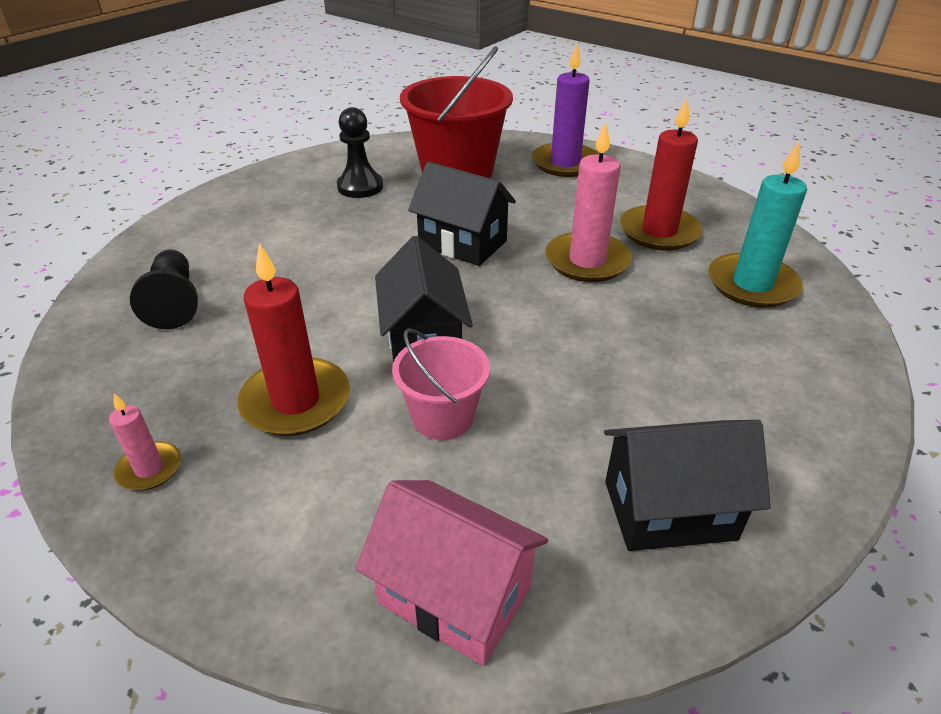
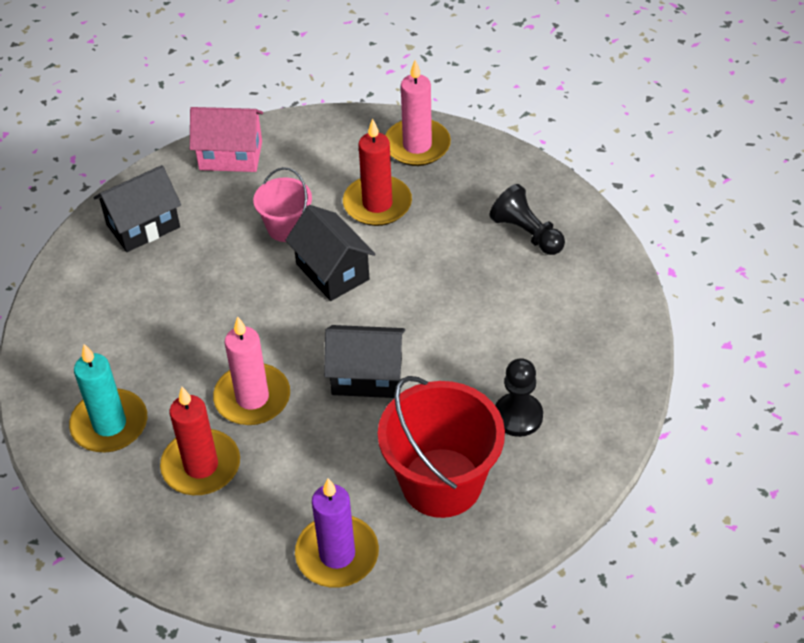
camera: 155 degrees right, 10 degrees up
(149, 469) = (417, 145): pink candle -> pink candle, size x1.92

